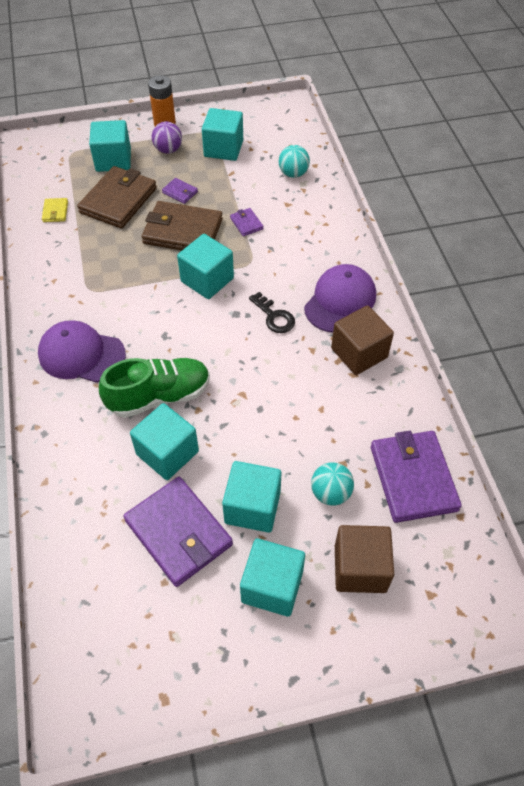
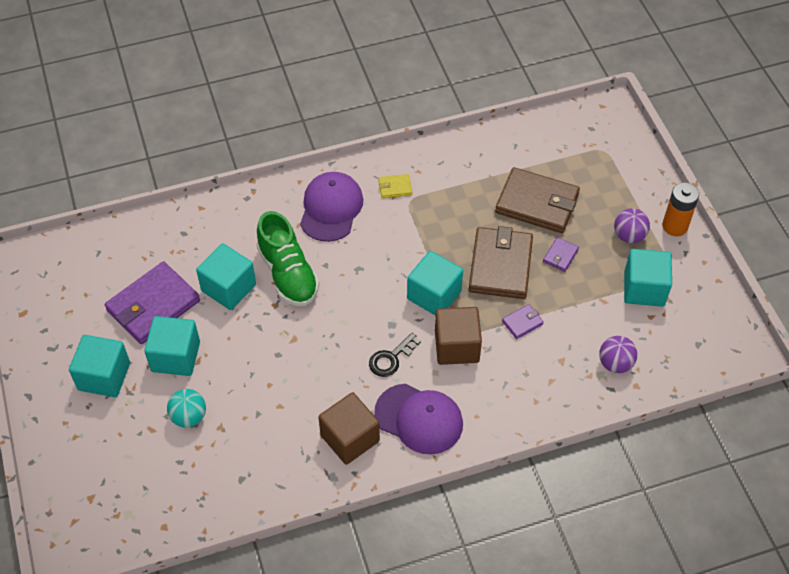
camera: 85 degrees right, 0 degrees up
(55, 212) = (510, 154): yellow wallet -> yellow wallet (395, 187)
(113, 160) = (600, 188): turquoise cube -> none
(293, 173) = (615, 363): turquoise ball -> purple ball
(360, 568) = (116, 442): brown cube -> brown cube (456, 346)
(413, 478) = (204, 486): purple wallet -> none

